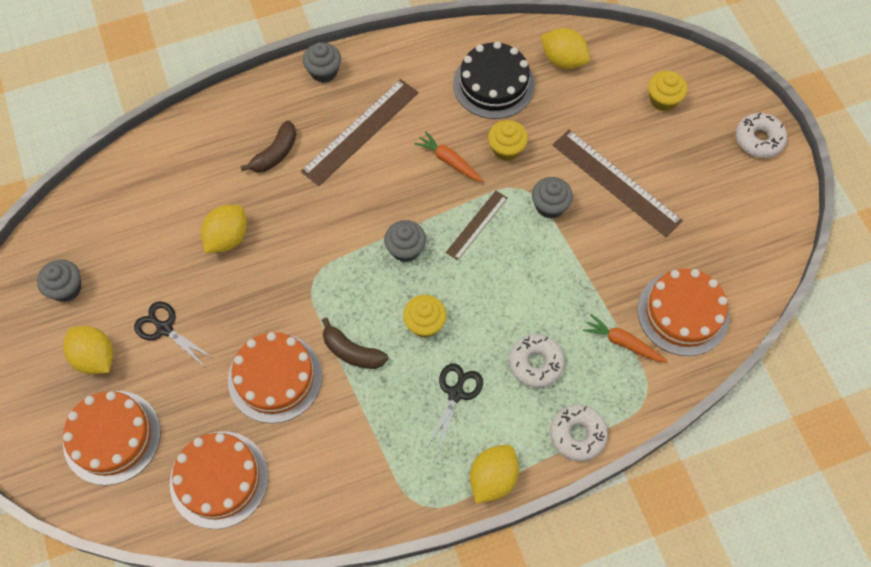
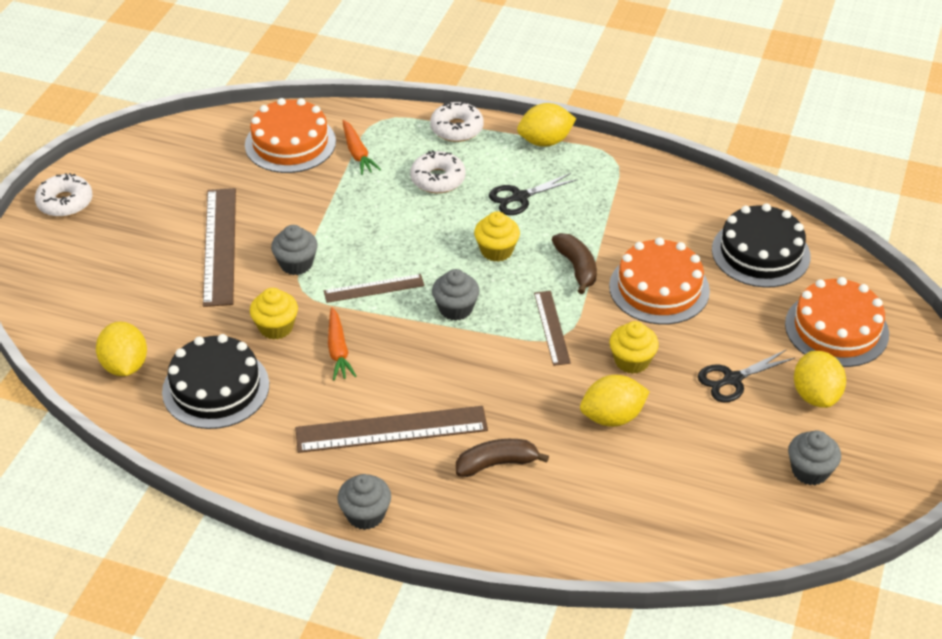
camera: 140 degrees left, 20 degrees down
(164, 328) = (732, 379): black scissors -> black scissors turned 75 degrees clockwise
(219, 479) = (760, 253): orange cake -> black cake
(325, 282) = (552, 327): none -> brown ruler
(663, 100) = (91, 277): yellow cupcake -> yellow cupcake (632, 361)

